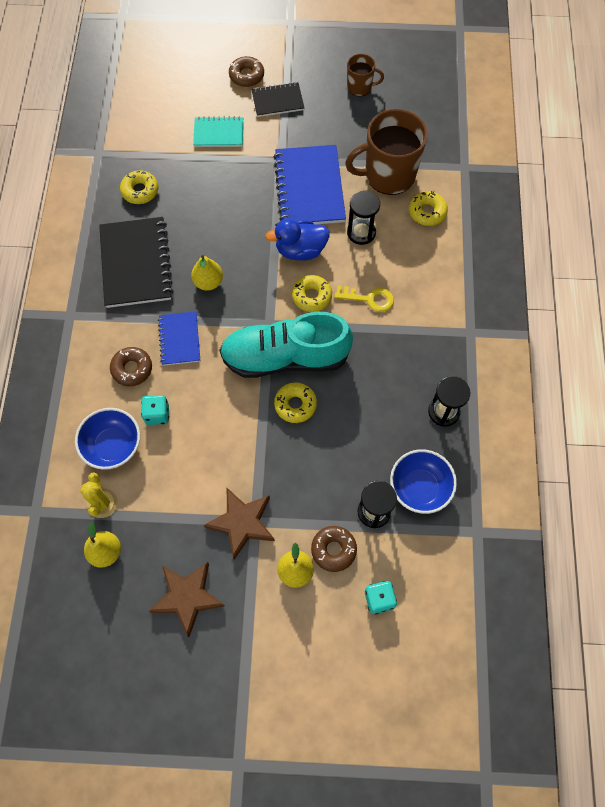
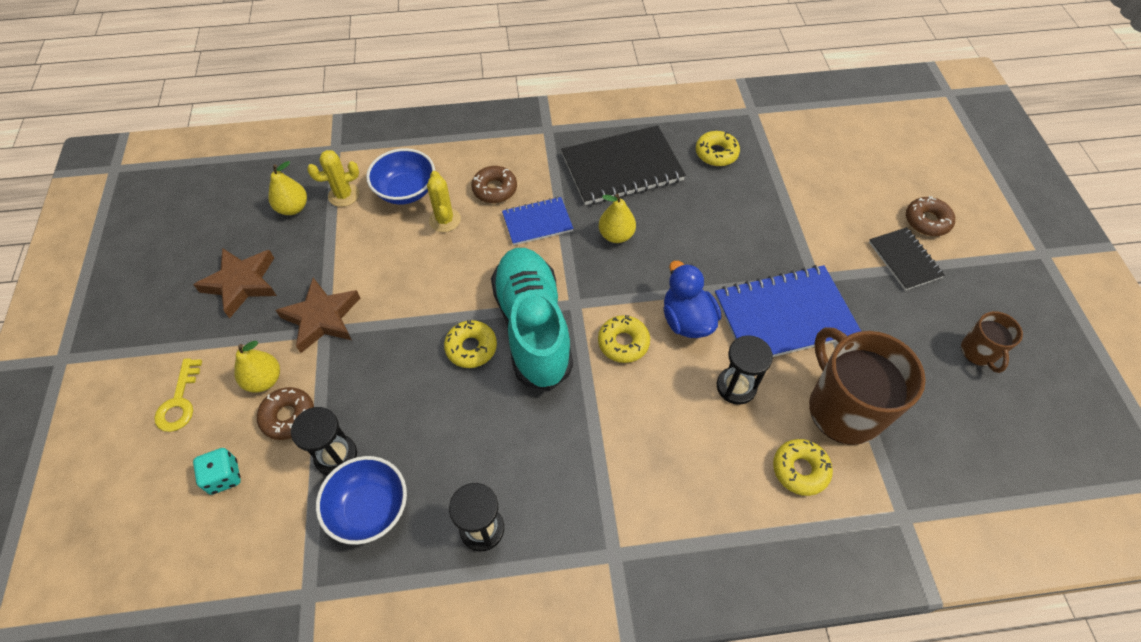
camera: 80 degrees right, 10 degrees down
(157, 414) = (445, 220): turquoise dice -> yellow cactus
(218, 133) = (826, 208): turquoise notebook -> none
(369, 299) = (636, 410): yellow key -> yellow key (179, 401)

